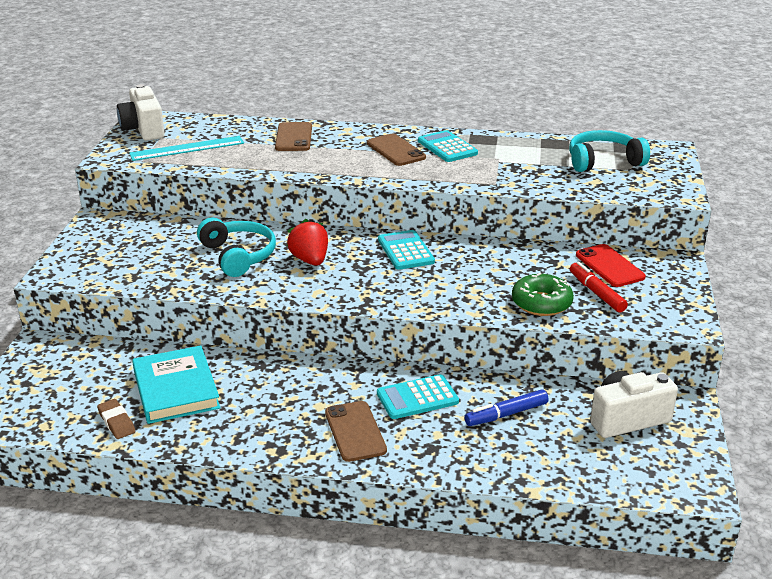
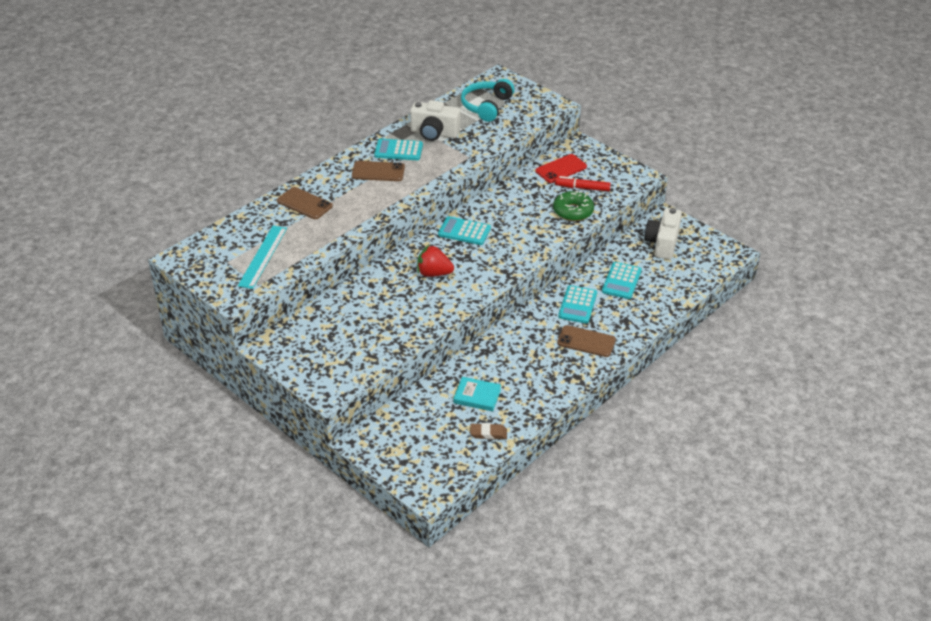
camera: 55 degrees left, 10 degrees up
(144, 129) = (201, 265): white camera -> white camera (434, 133)
(176, 389) = (477, 396): turquoise book -> turquoise book, size x0.62
(238, 256) = (395, 300): turquoise headphones -> none
(506, 414) = (621, 281): blue marker -> turquoise calculator
(609, 266) = (561, 169): red phone -> red phone turned 45 degrees counterclockwise

